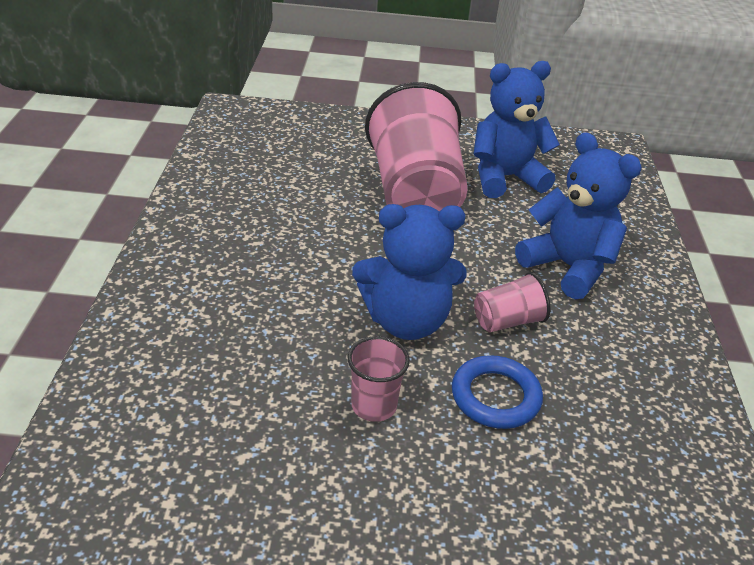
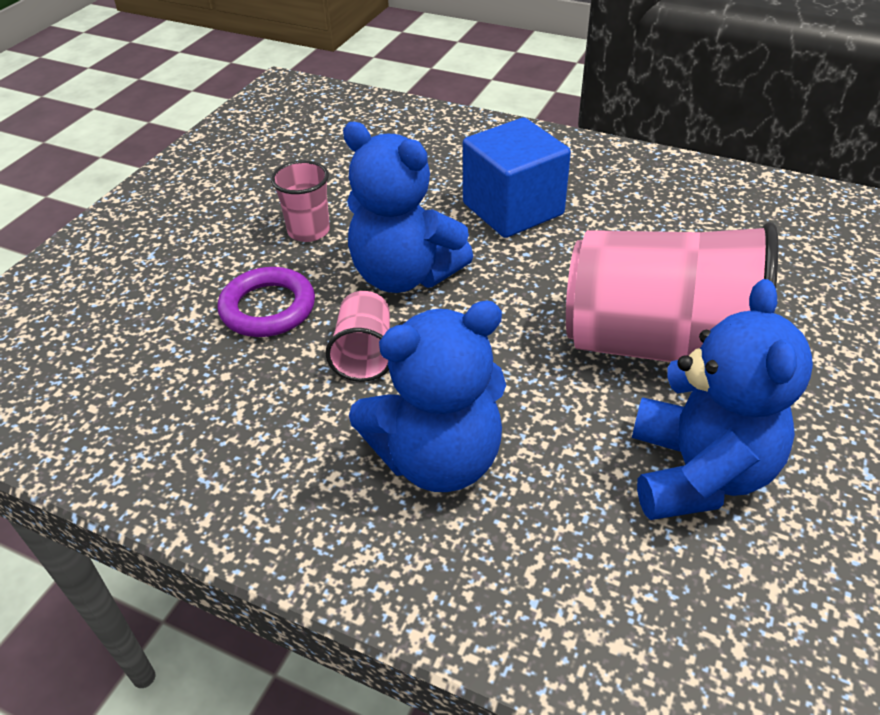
camera: 115 degrees right, 5 degrees up
(283, 275) = (513, 209): none -> blue cube
(406, 321) = (404, 275): blue teddy bear -> blue teddy bear turned 75 degrees counterclockwise
(495, 397) = (268, 308): blue ring -> purple ring

